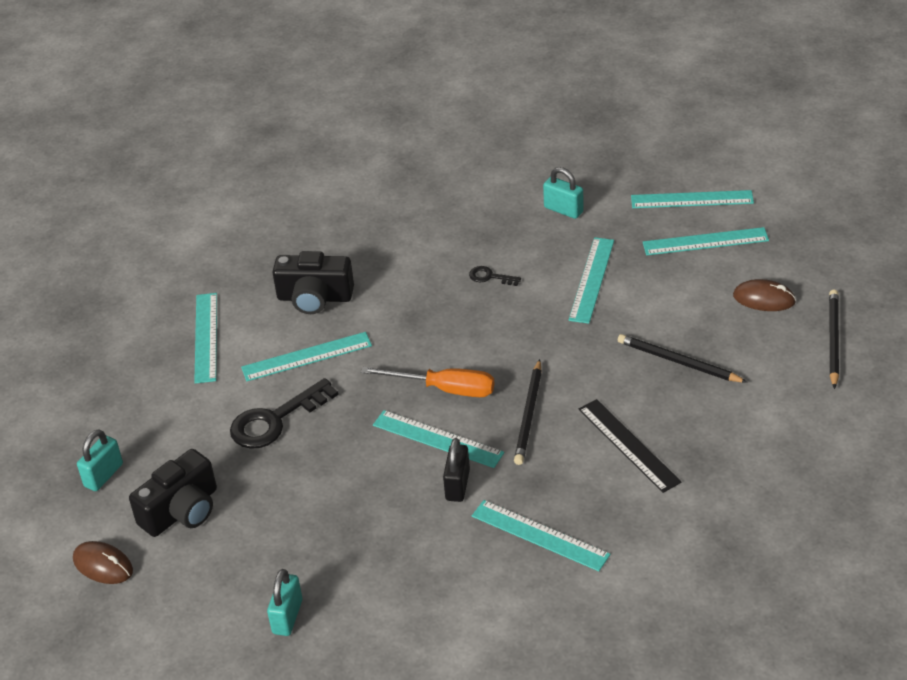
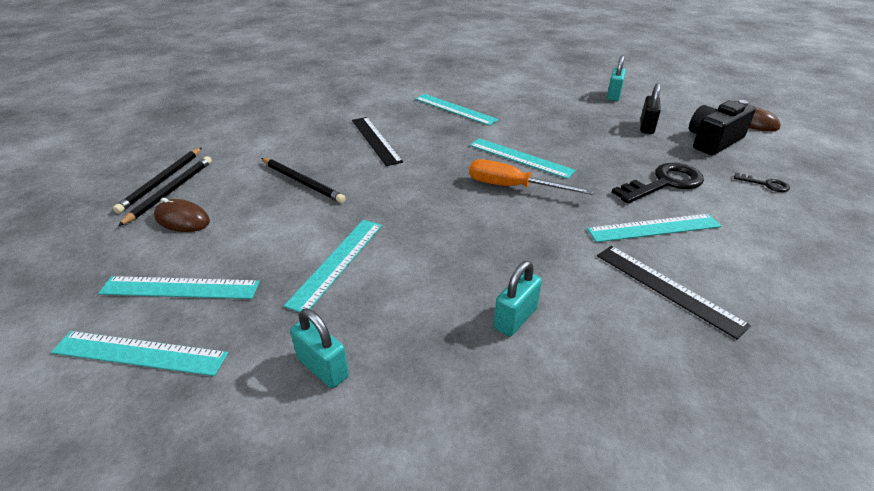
camera: 175 degrees left, 5 degrees down
(103, 475) = (797, 165): turquoise padlock -> turquoise padlock (515, 318)
(206, 337) = (781, 261): turquoise ruler -> none
(315, 298) = (667, 288): black camera -> black ruler
(457, 485) = (506, 134): black padlock -> black padlock (646, 127)
(490, 277) = (452, 283): black key -> black key (766, 184)
(529, 415) = (444, 163): black pencil -> black pencil (171, 191)

